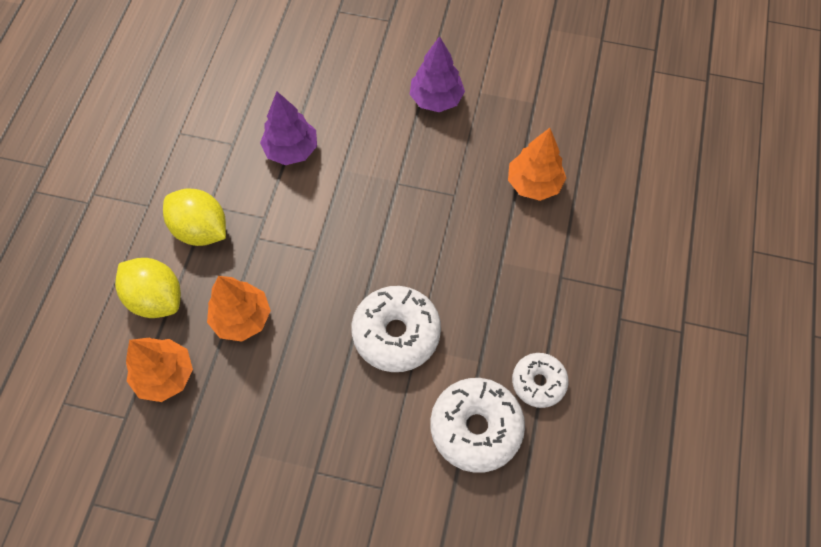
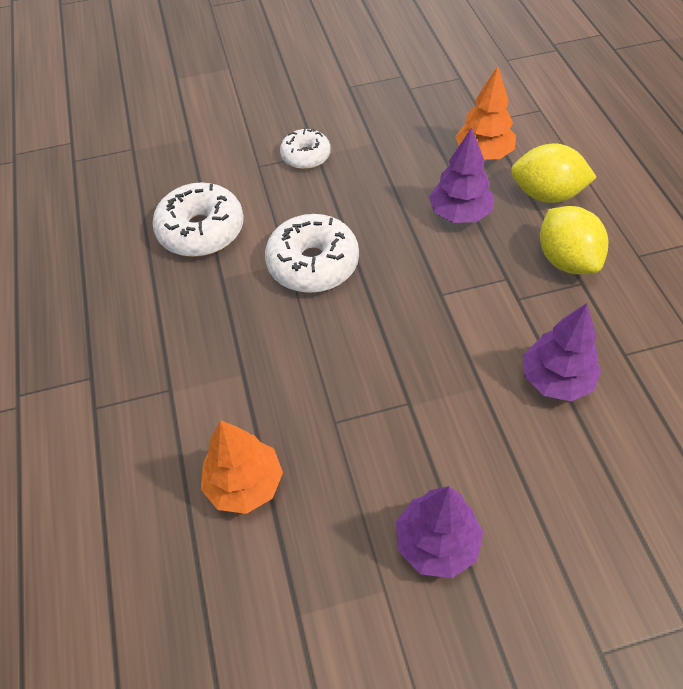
camera: 155 degrees right, 10 degrees down
(201, 230) = (566, 260): yellow lemon -> yellow lemon turned 60 degrees clockwise
(242, 318) = (460, 214): orange tree -> purple tree
(538, 382) = (157, 286): white donut -> white donut (306, 156)

